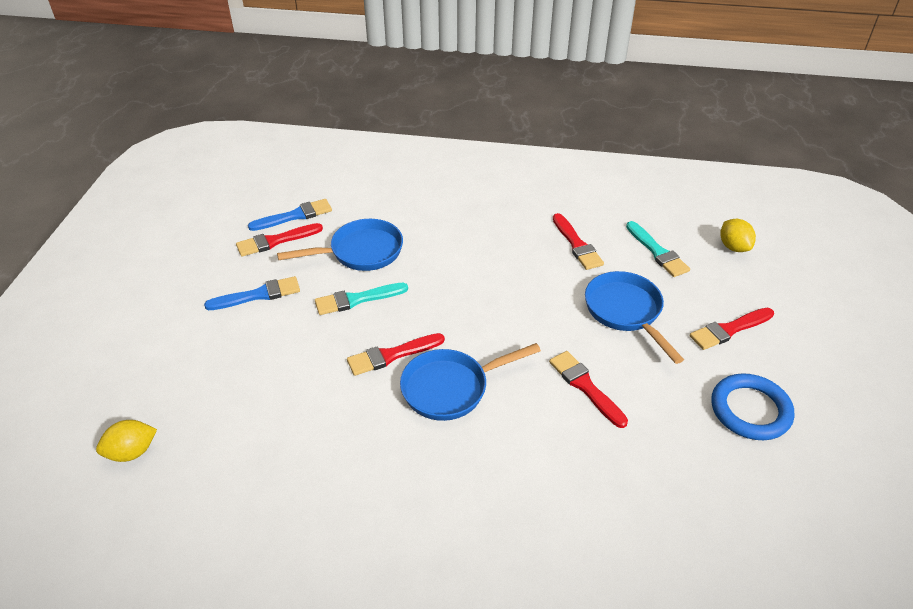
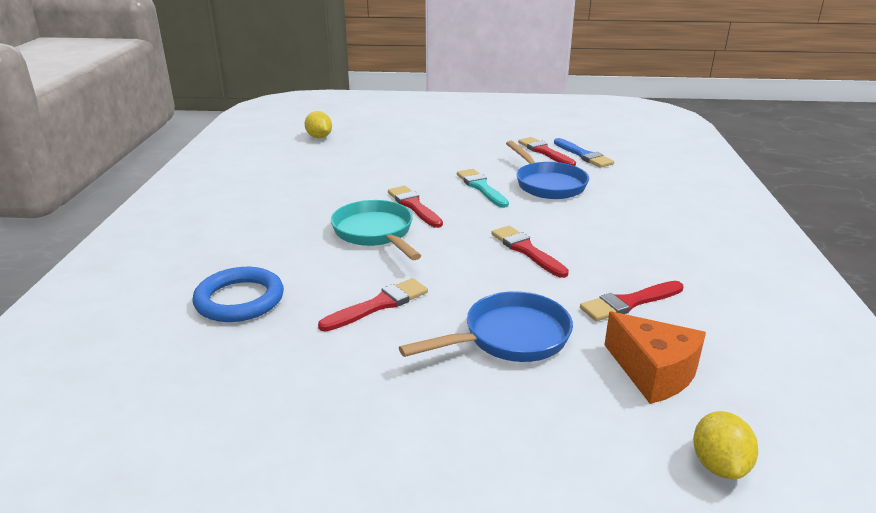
camera: 85 degrees right, 15 degrees down
(258, 295) = (474, 153): blue brush -> none
(451, 388) = (375, 233): blue pan -> turquoise pan
(657, 252) = (653, 372): turquoise brush -> orange cheese
(729, 329) = (499, 435): red brush -> red brush (527, 250)
(733, 247) = (719, 465): yellow lemon -> yellow lemon turned 60 degrees counterclockwise
(750, 410) = (338, 438): blue ring -> blue ring (239, 300)

